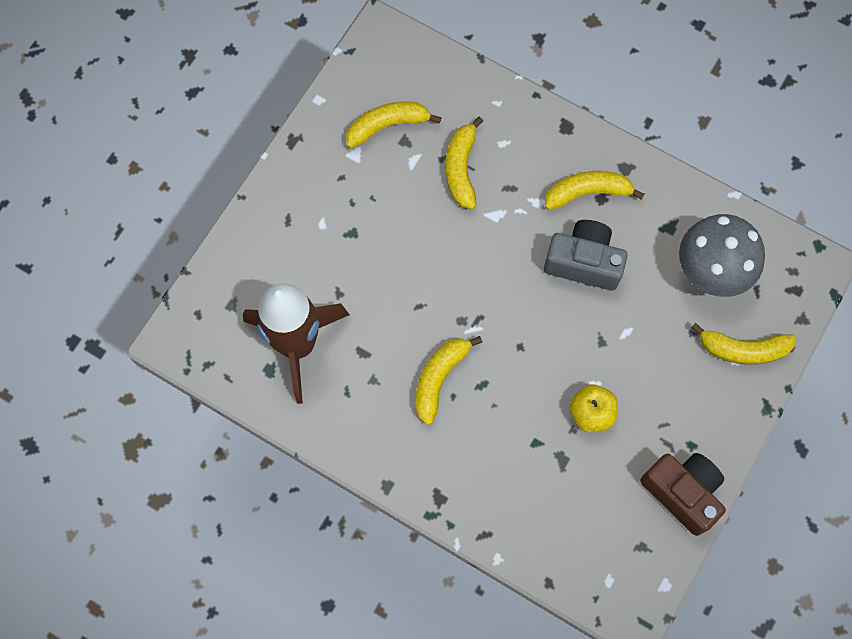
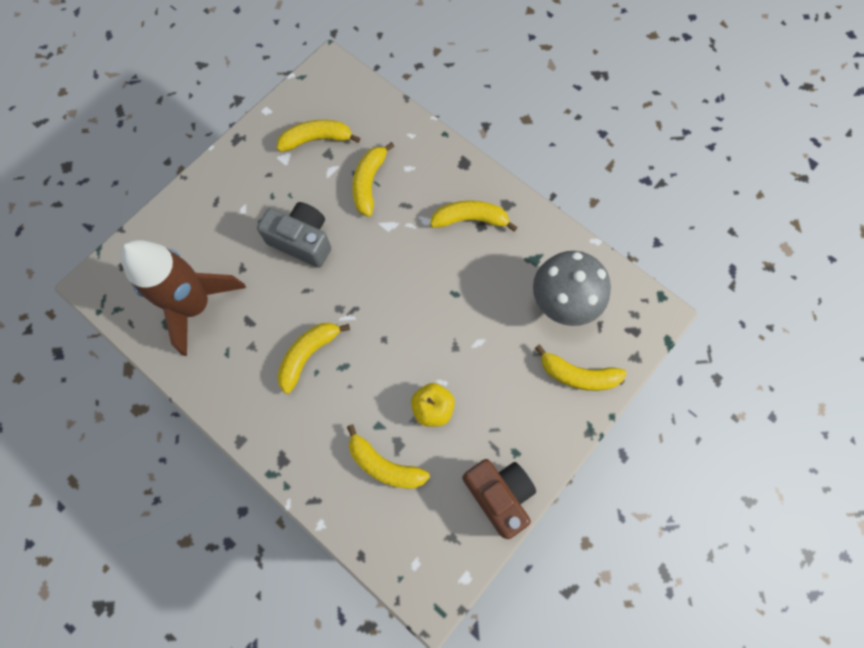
camera: 10 degrees right, 0 degrees up
(552, 484) = (384, 465): none -> yellow banana
(583, 262) = (454, 277): grey camera -> grey camera (302, 241)

